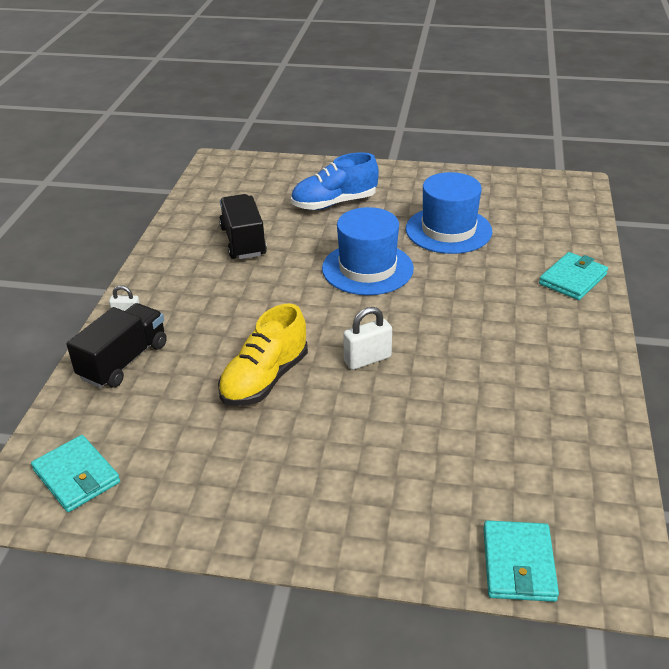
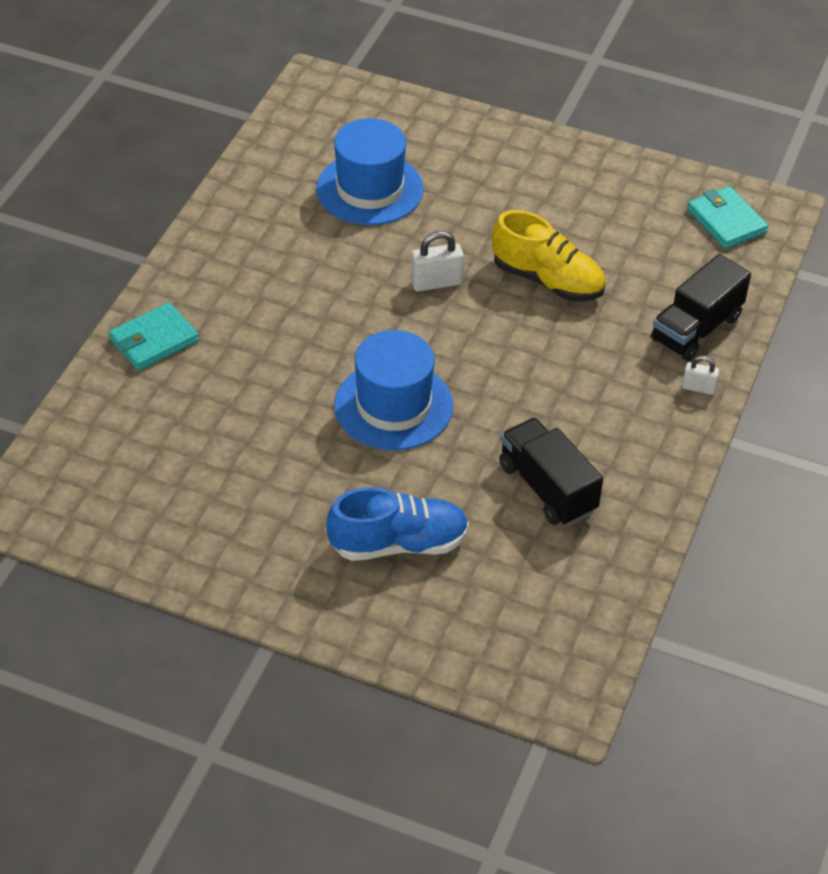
camera: 170 degrees left, 10 degrees up
(243, 241) = (547, 488): black truck -> black truck turned 150 degrees clockwise
(265, 379) = (547, 280): yellow shoe -> yellow shoe turned 75 degrees clockwise
(448, 230) = (258, 452): blue hat -> blue hat (369, 189)
(518, 564) = (381, 103): turquoise wallet -> none

